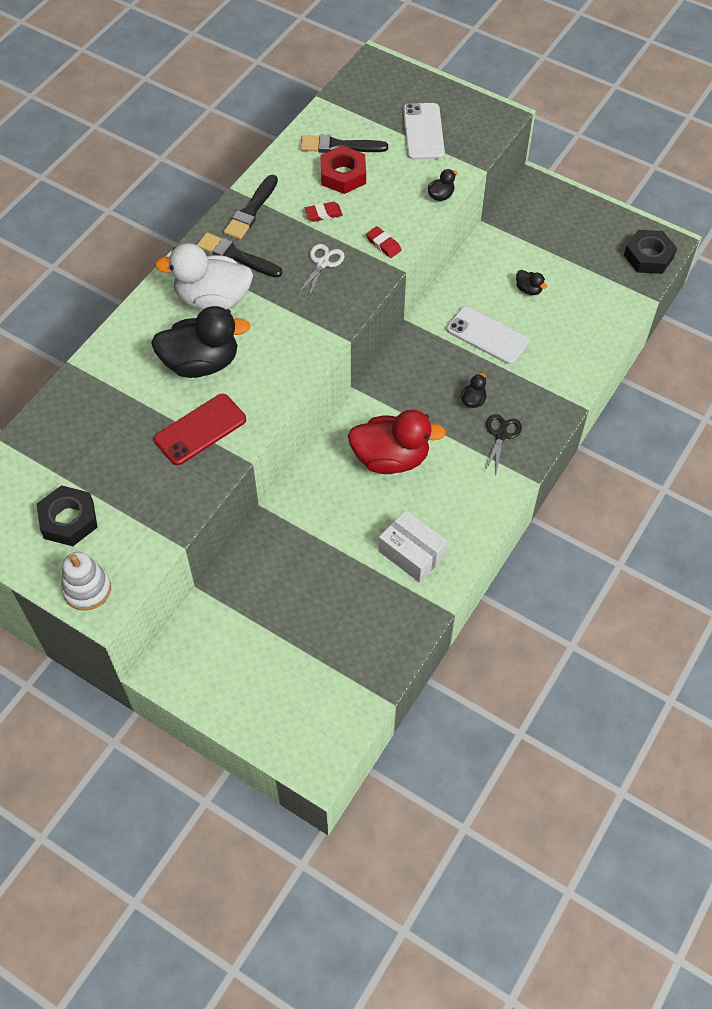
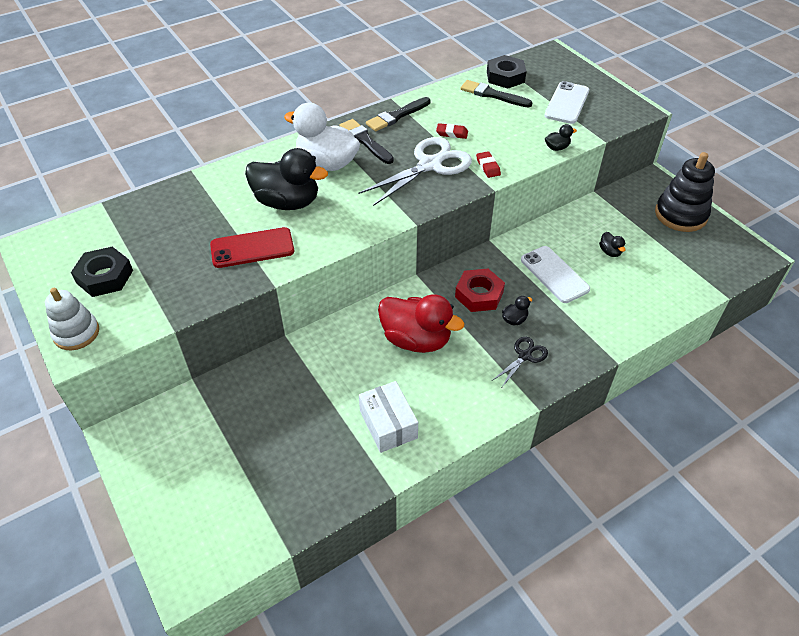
camera: 25 degrees right, 10 degrees down
(322, 263) = (429, 165): white scissors -> white scissors, size x1.98
(343, 175) = (484, 113): red nut -> red nut (479, 294)
(578, 220) = (680, 215): none -> black stacking toy
(648, 256) = (735, 260): black nut -> black nut (505, 77)

